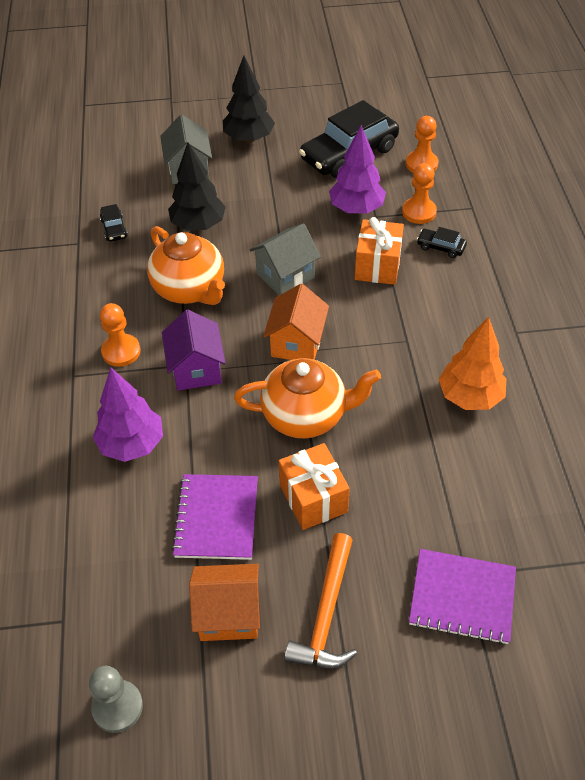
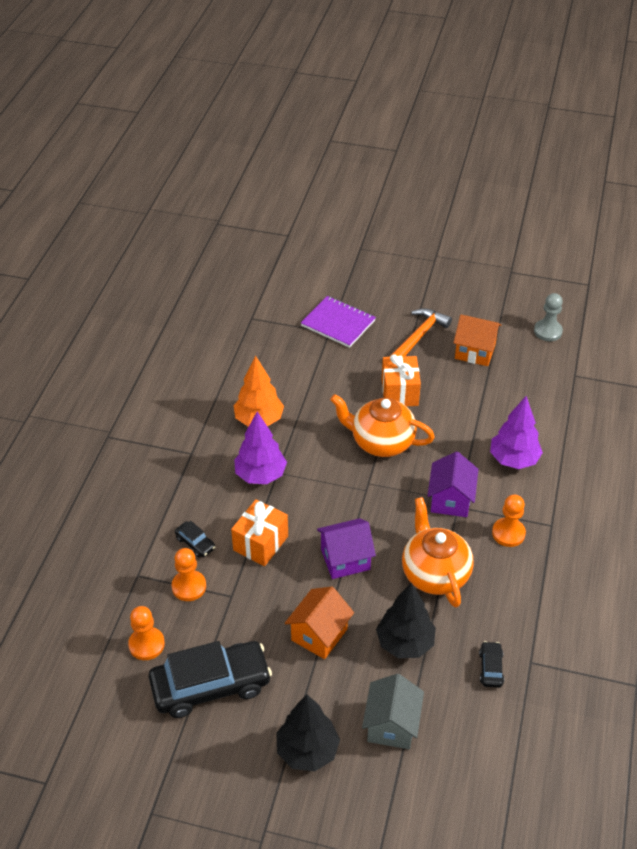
camera: 160 degrees left, 5 degrees down
(216, 518) = (466, 399): purple notebook -> none
(285, 276) = (345, 559): grey house -> purple house
(296, 343) = (363, 496): orange house -> orange house (319, 634)
(356, 209) = (244, 610): purple tree -> purple tree (260, 475)

